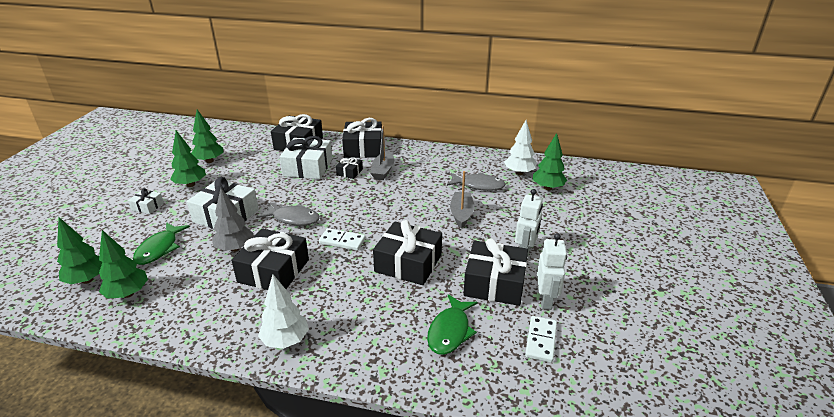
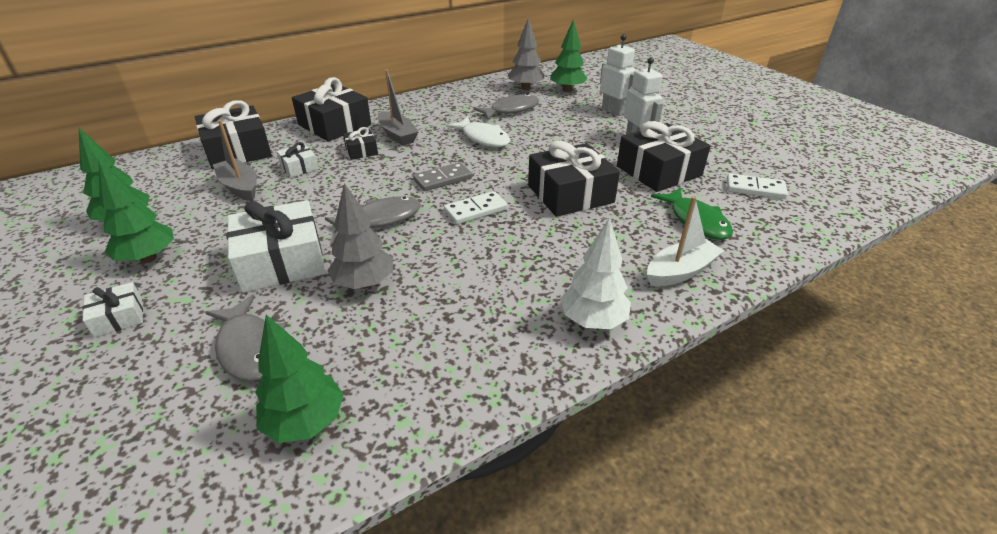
camera: 45 degrees left, 5 degrees up
(87, 280) = (193, 458): green tree -> none
(159, 249) = (249, 347): green fish -> grey fish
(273, 271) = (456, 275): black gift -> none
(308, 167) = (299, 167): white gift -> white gift, size x0.49
(358, 212) = (443, 179): none -> grey domino
(377, 352) = (680, 271): none -> white boat
(425, 197) = (483, 138): none -> white fish
(461, 214) = (539, 136): grey boat -> grey boat (240, 187)
(519, 173) = (525, 88): white tree -> grey tree
(540, 340) = (755, 189): white domino -> white domino turned 45 degrees counterclockwise
(546, 300) = (709, 163): white robot -> white robot (613, 111)

